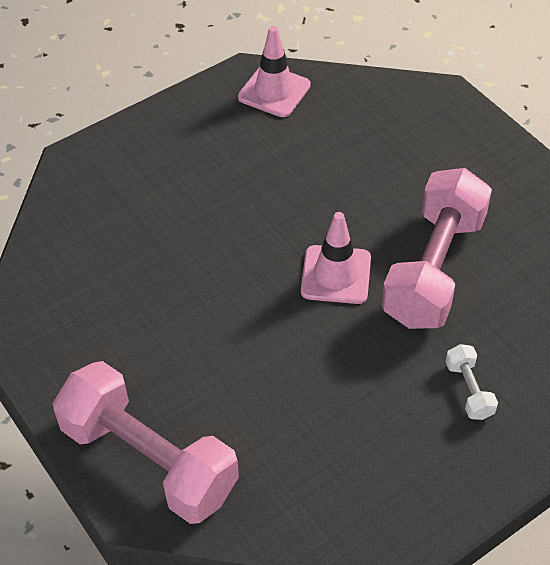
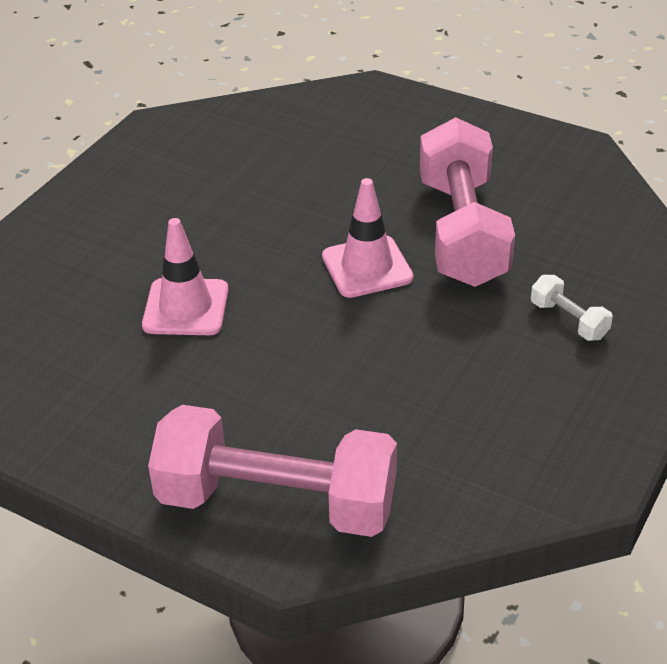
camera: 25 degrees left, 10 degrees down
(274, 91) = (194, 132): pink traffic cone -> pink traffic cone (186, 307)

